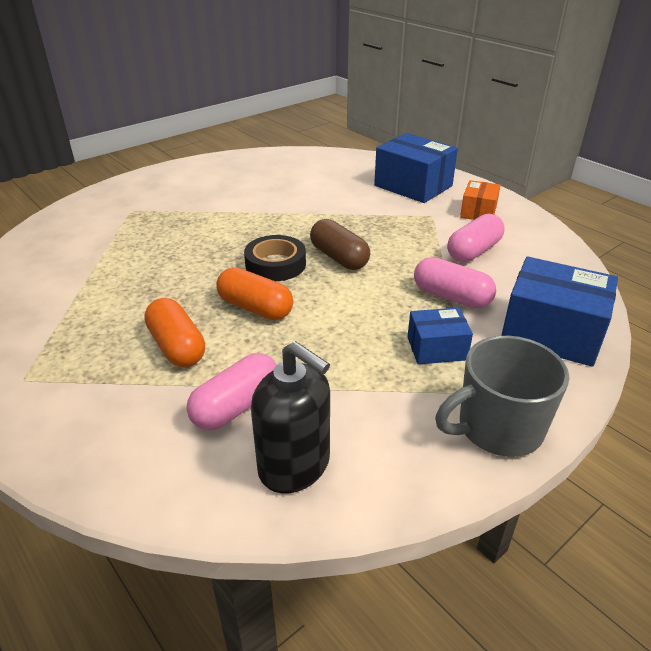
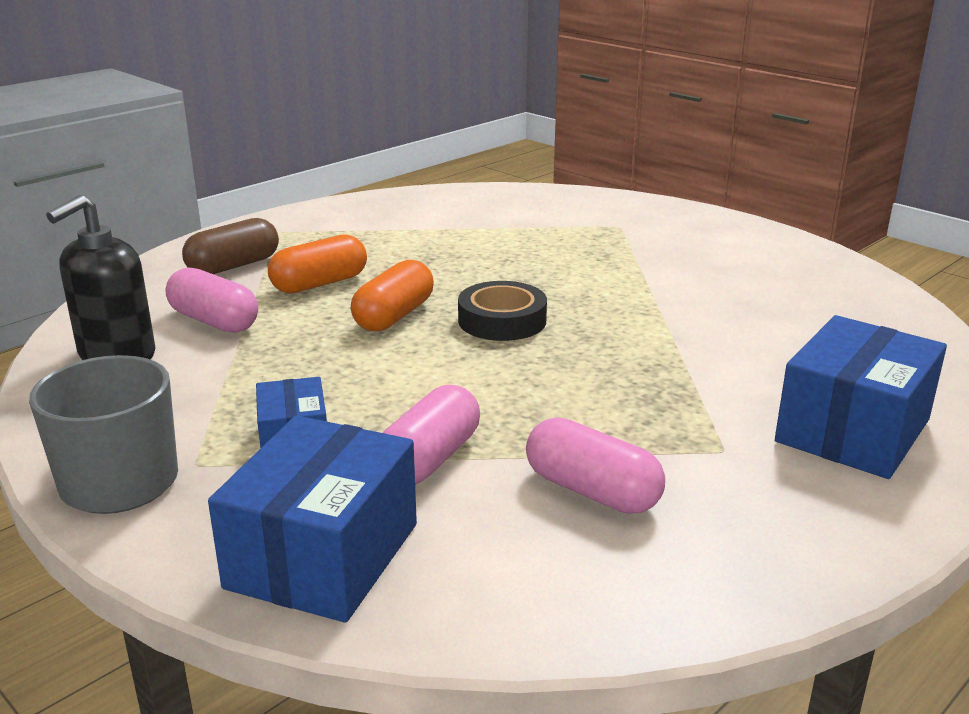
camera: 85 degrees right, 10 degrees down
(339, 258) = (532, 363): brown capsule -> brown capsule (233, 266)
(478, 212) = (772, 508): orange box -> none

